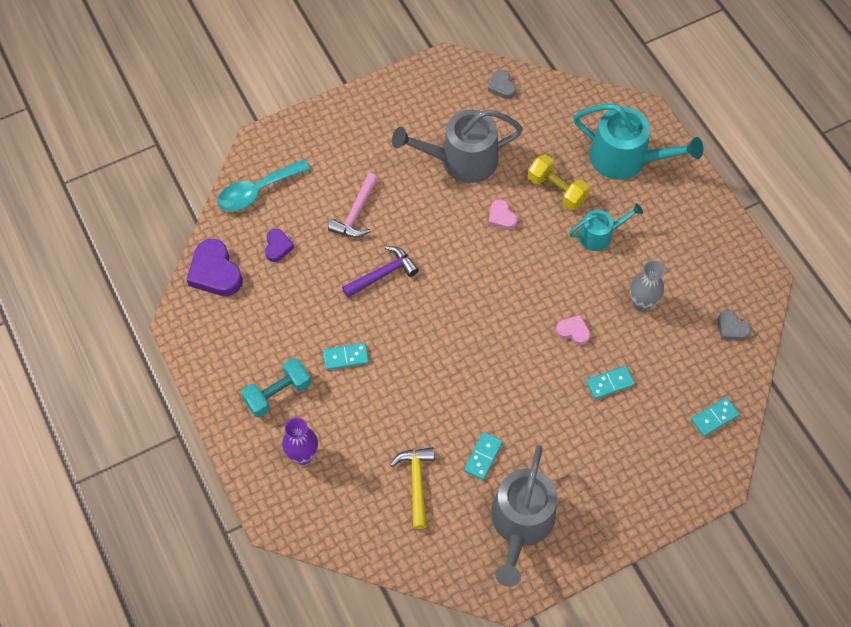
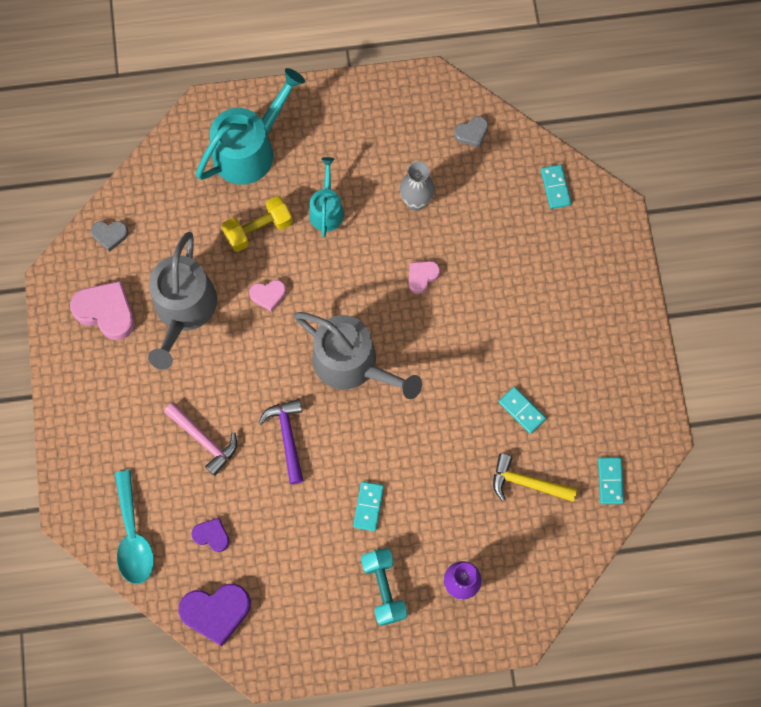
camera: 70 degrees left, 10 degrees up
(435, 107) = (106, 312): none -> pink heart
(521, 523) = (599, 400): grey watering can -> grey watering can (352, 364)
(610, 383) = (488, 265): turquoise domino -> turquoise domino (610, 481)

